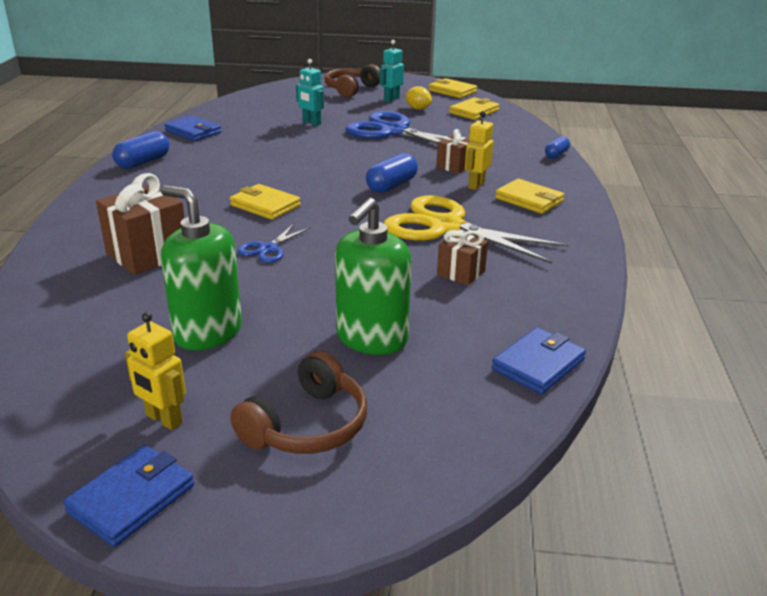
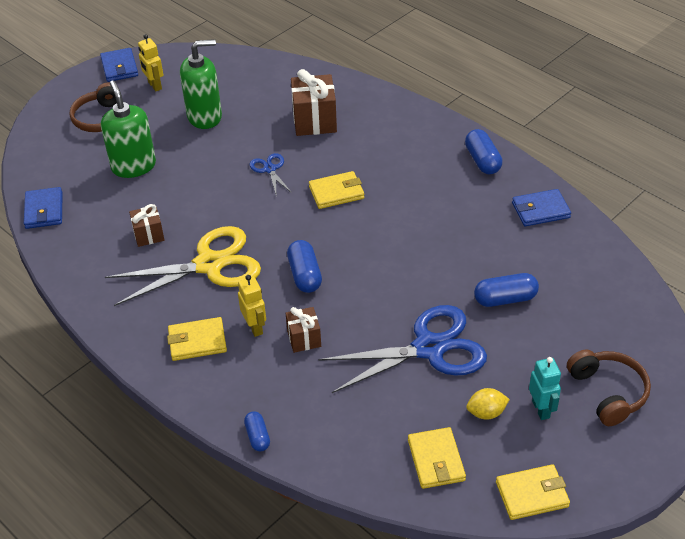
camera: 130 degrees right, 15 degrees up
(163, 419) = (154, 86): yellow robot -> yellow robot turned 105 degrees counterclockwise
(311, 123) = (505, 299): turquoise robot -> blue capsule

